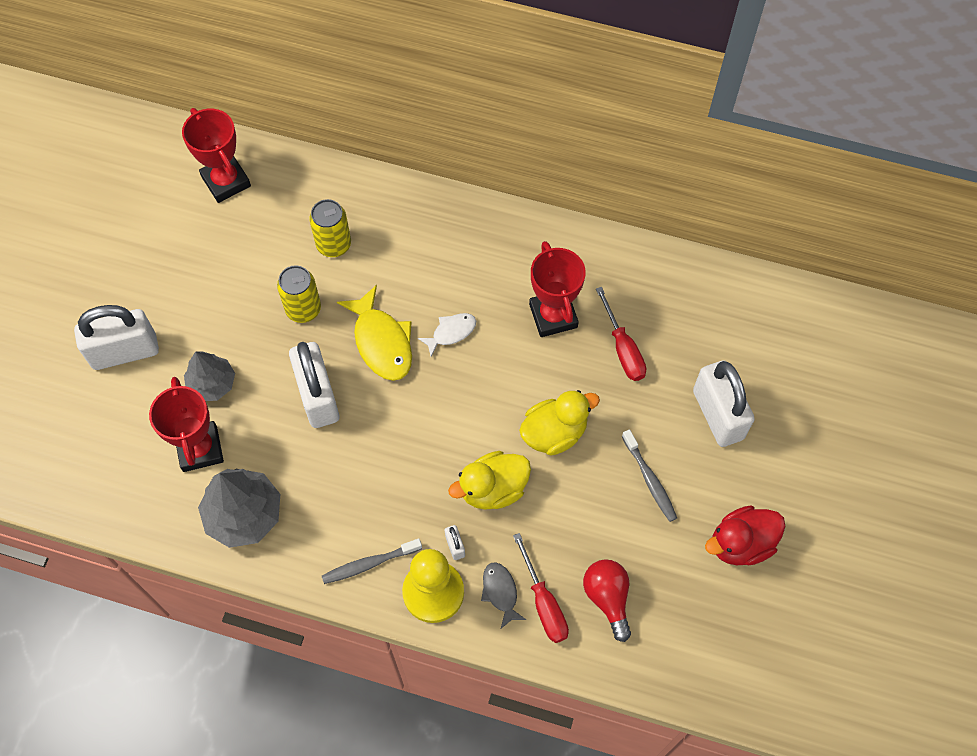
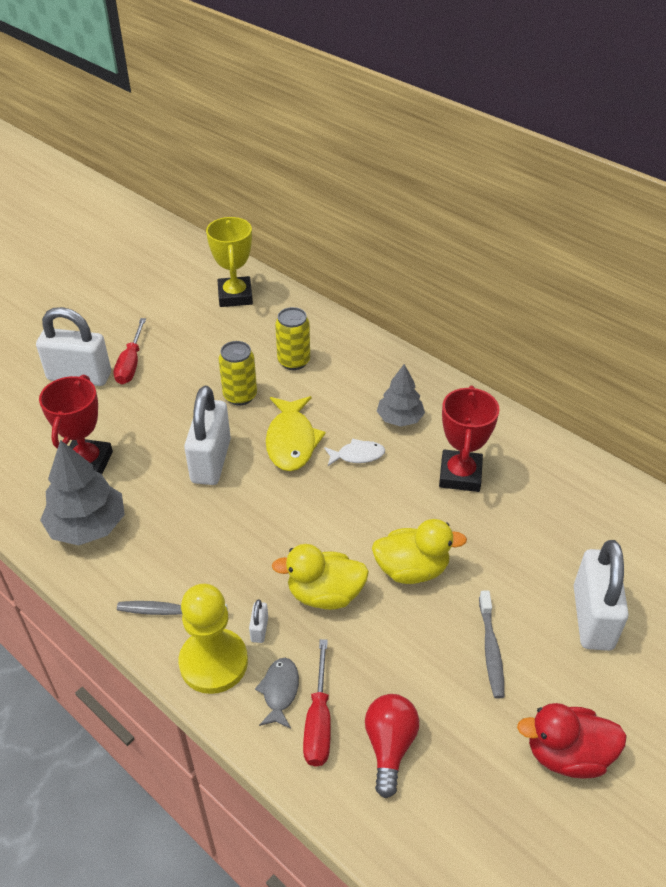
camera: 25 degrees right, 20 degrees down
(212, 384) = (130, 421): grey tree -> grey tree (400, 418)
(226, 181) = (235, 296): red trophy -> yellow trophy
(623, 348) = (516, 524): red screwdriver -> red screwdriver (131, 363)

